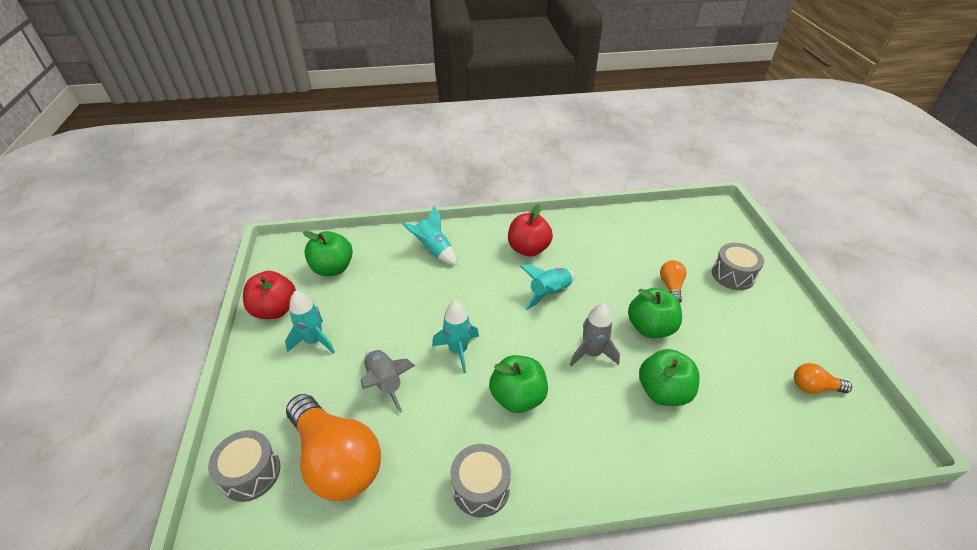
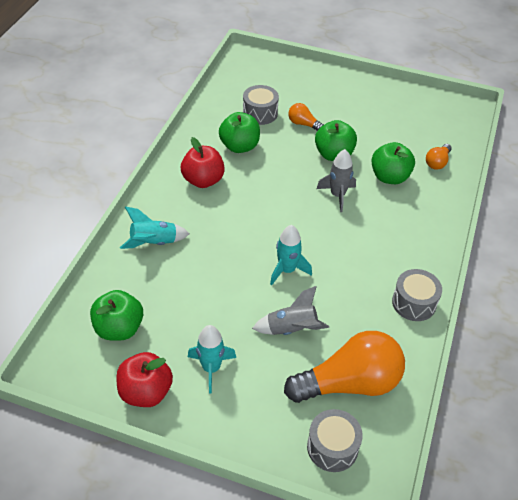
camera: 65 degrees left, 5 degrees up
(518, 397) = (352, 253): green apple -> green apple (239, 146)
(549, 293) = (264, 191): turquoise rocket -> none
(733, 275) = (314, 89): grey drum -> grey drum (260, 113)
(814, 387) = (423, 111): orange light bulb -> orange light bulb (437, 162)

